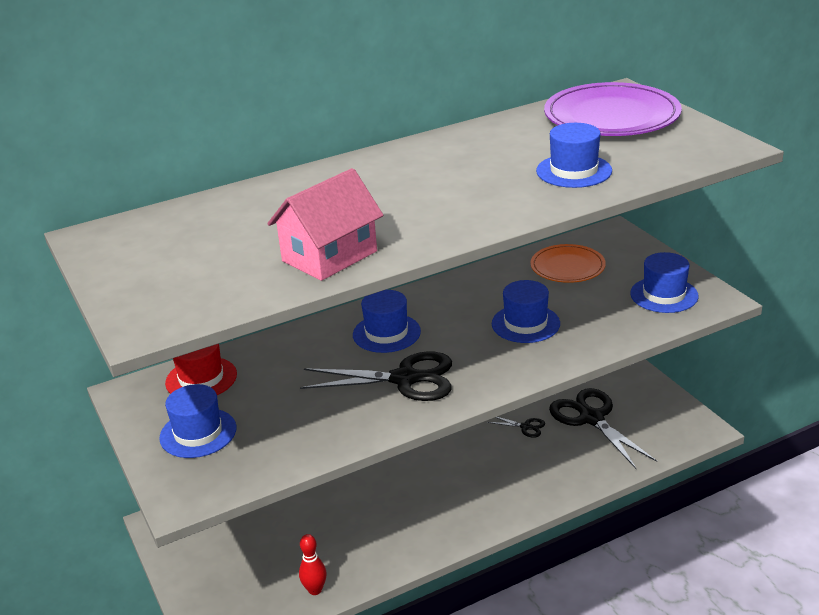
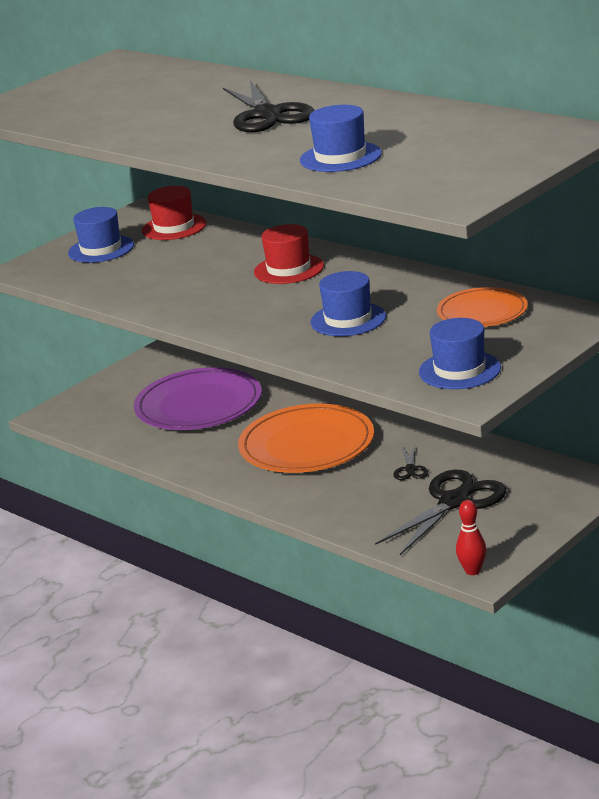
camera: 70 degrees right, 5 degrees down
(315, 590) = (119, 437): red bowling pin -> red bowling pin (472, 571)
(329, 256) = (118, 124): pink house -> none
(386, 333) = (289, 269): blue hat -> red hat
(405, 379) = (219, 296): black scissors -> black scissors (267, 115)
(439, 471) = (307, 445): none -> orange plate
(611, 116) = (500, 142): purple plate -> purple plate (198, 405)

